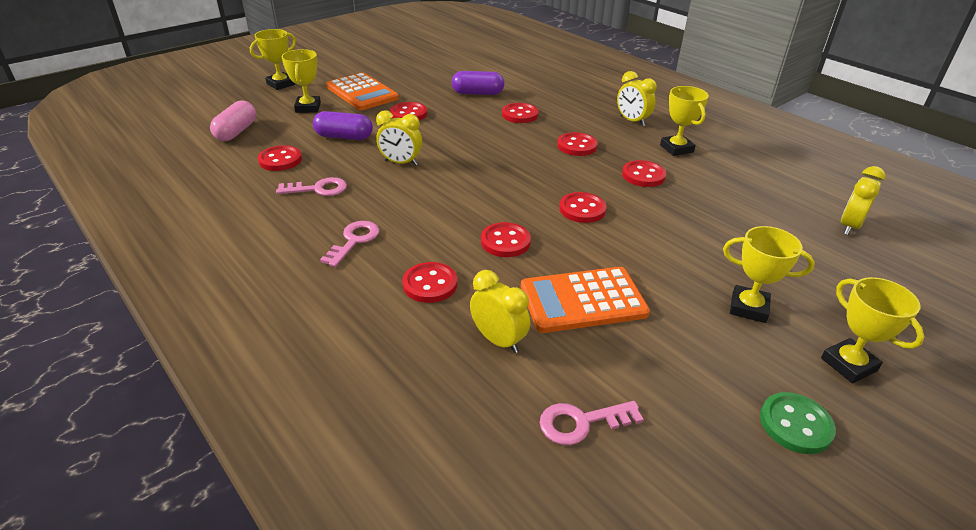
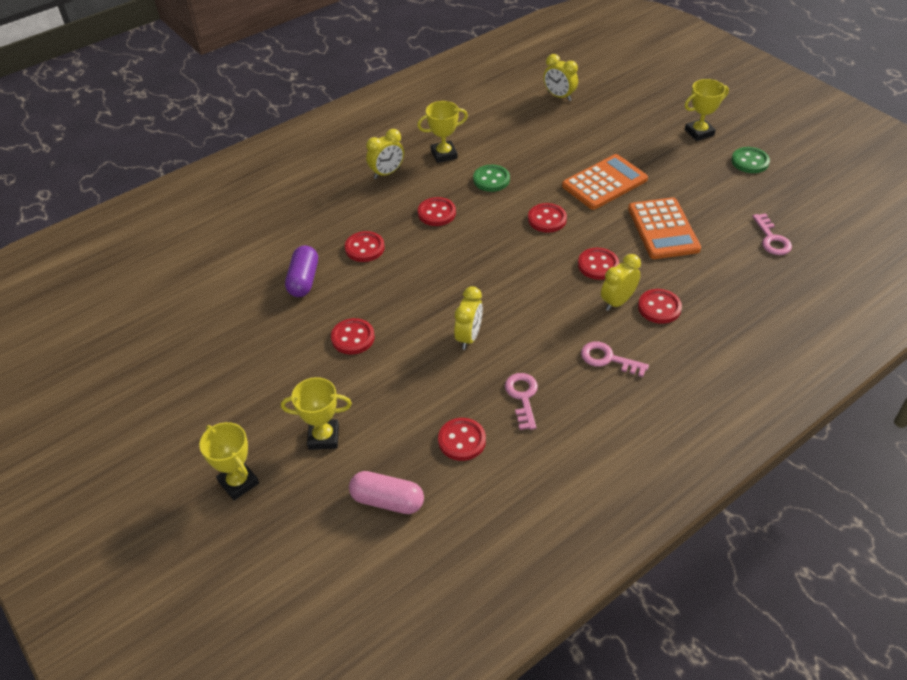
camera: 85 degrees left, 10 degrees up
(344, 137) = (408, 390): purple capsule -> none
(362, 93) = (284, 387): orange calculator -> orange calculator (604, 183)
(498, 340) = (712, 271): yellow clock -> yellow clock (617, 302)
(643, 175) = (491, 179): red button -> green button
(748, 308) = (656, 158): yellow trophy -> none

